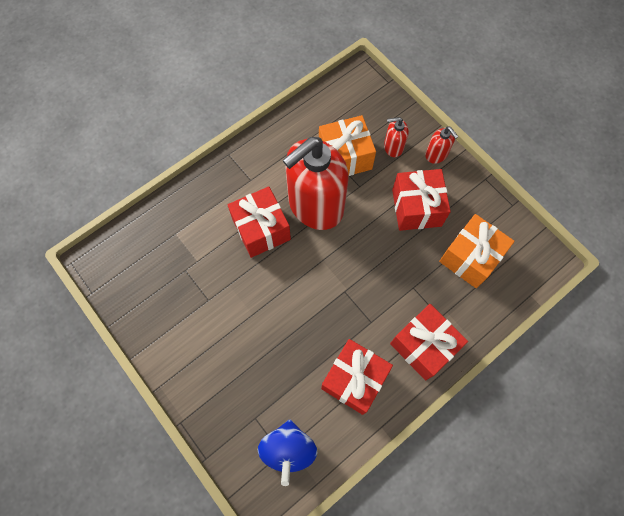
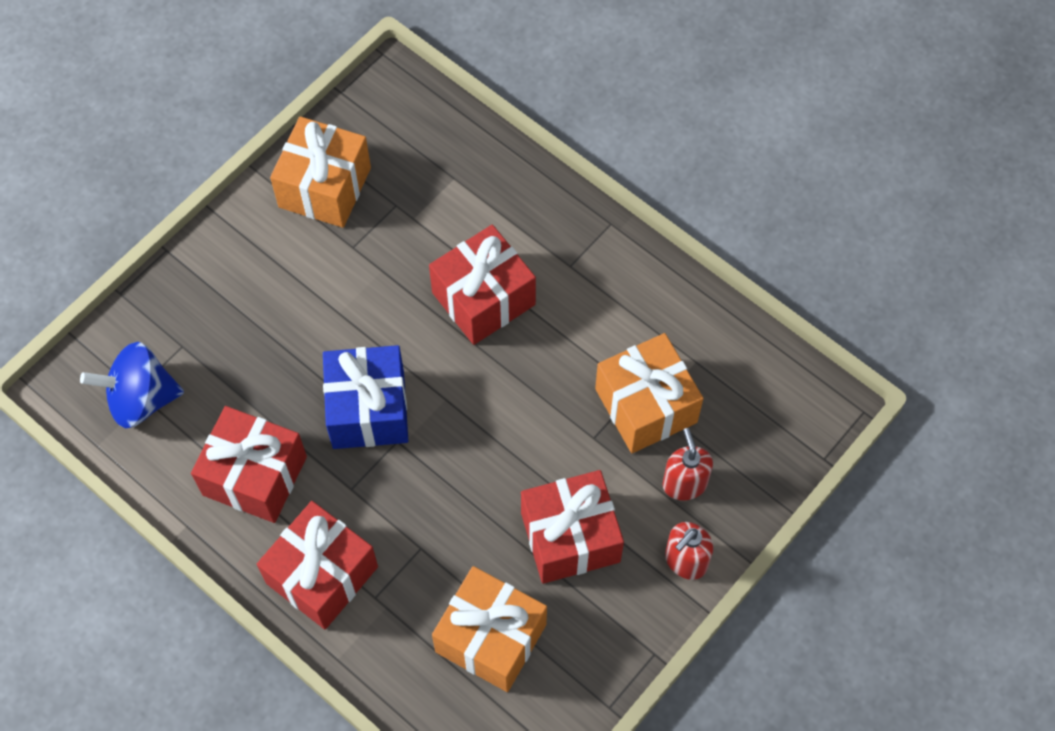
camera: 80 degrees right, 5 degrees down
(160, 312) = (324, 187): none -> orange gift
(315, 206) = (541, 373): red soap dispenser -> none
(321, 305) = (368, 409): none -> blue gift

